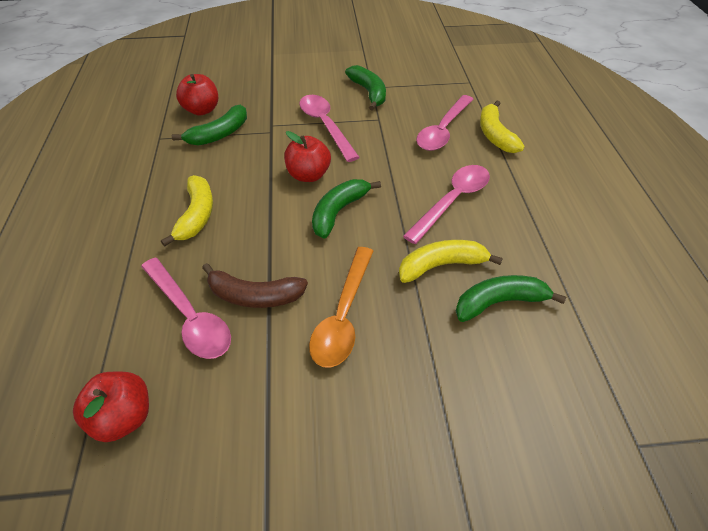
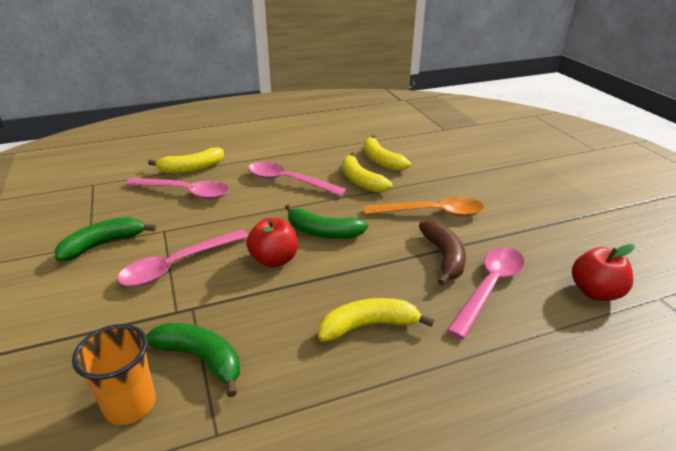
camera: 105 degrees left, 15 degrees down
(202, 110) = (130, 405): red apple -> orange cup
(499, 302) = (381, 161): green banana -> yellow banana

